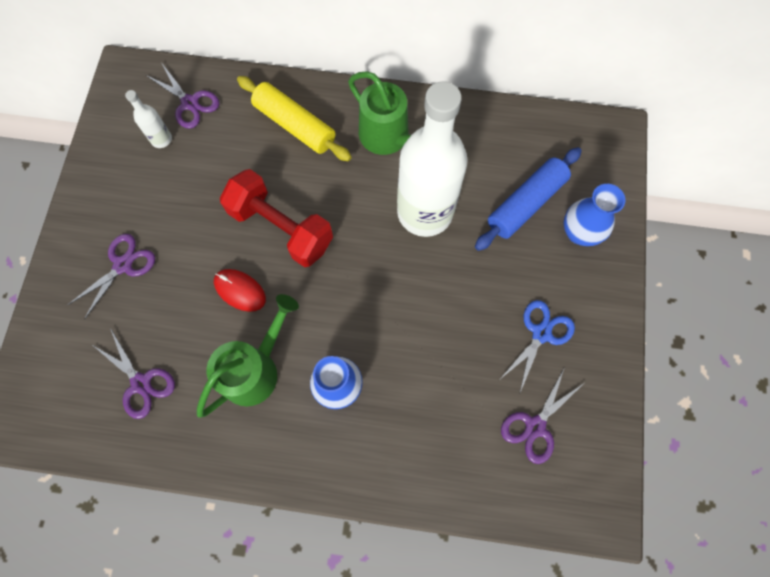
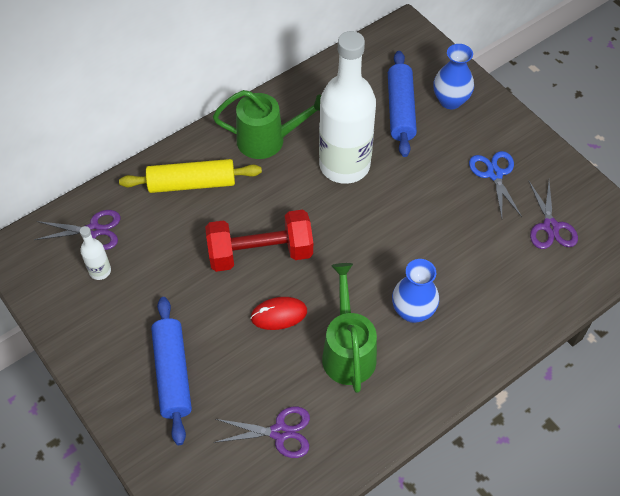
camera: 45 degrees left, 15 degrees down
(123, 265) = (172, 374): purple scissors -> blue rolling pin

